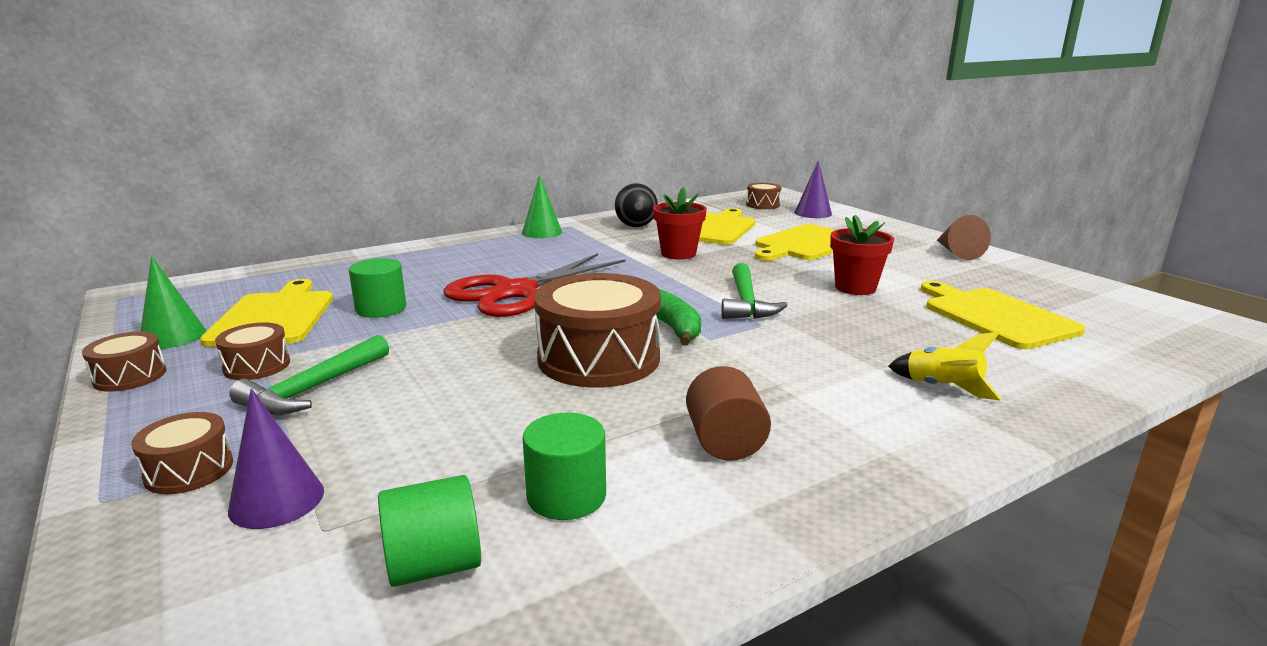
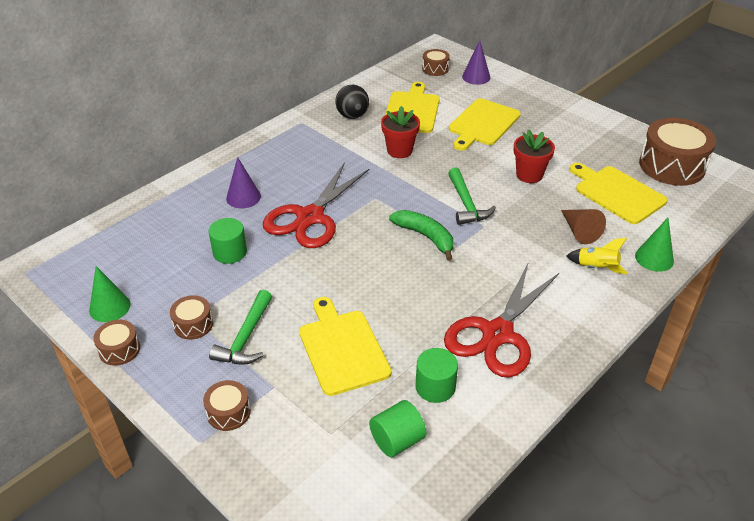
camera: 15 degrees left, 20 degrees up
(274, 317) = (162, 274): yellow cutting board -> yellow cutting board (342, 348)
(277, 500) = (293, 421): purple cone -> purple cone (243, 197)
(542, 232) = (285, 135): green cone -> green cone (654, 258)
(599, 358) = (400, 277): brown drum -> brown drum (672, 166)
(725, 442) = (497, 334): brown cylinder -> red scissors
(957, 252) = (585, 120): brown cone -> brown cone (579, 231)

